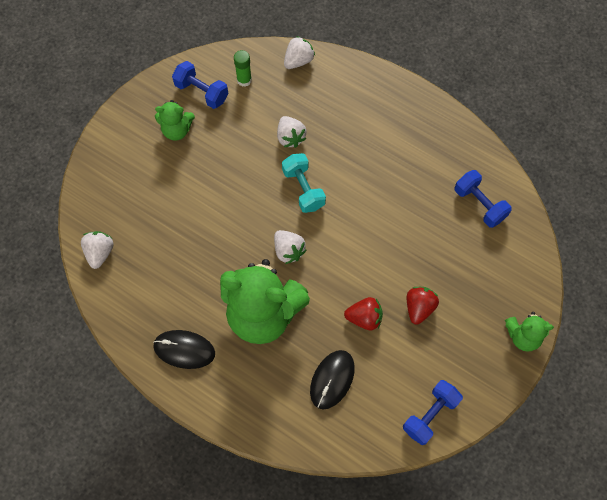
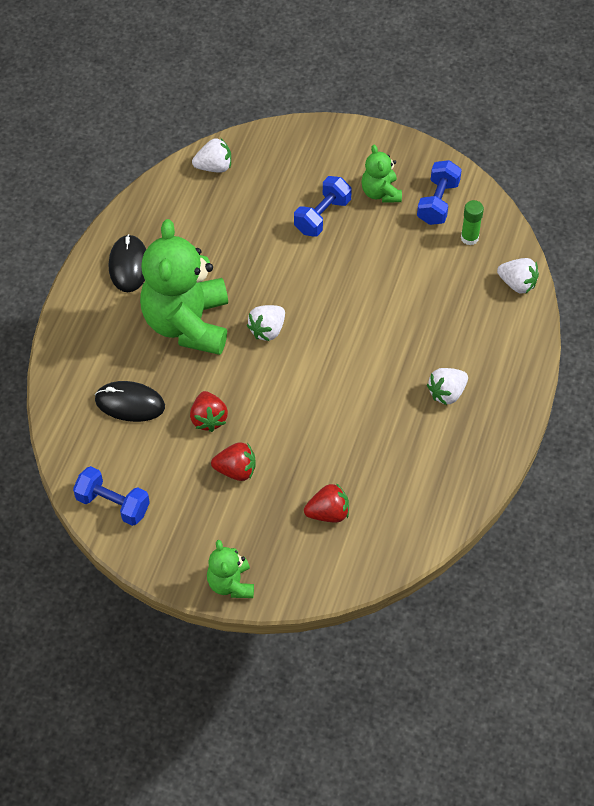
camera: 75 degrees right, 10 degrees down
(290, 137) = (410, 299): white strawberry -> white strawberry (447, 393)
(303, 189) = (348, 327): turquoise dumbbell -> none
(473, 248) = (328, 513): none -> red strawberry
(479, 204) = (388, 510): blue dumbbell -> blue dumbbell (322, 216)

